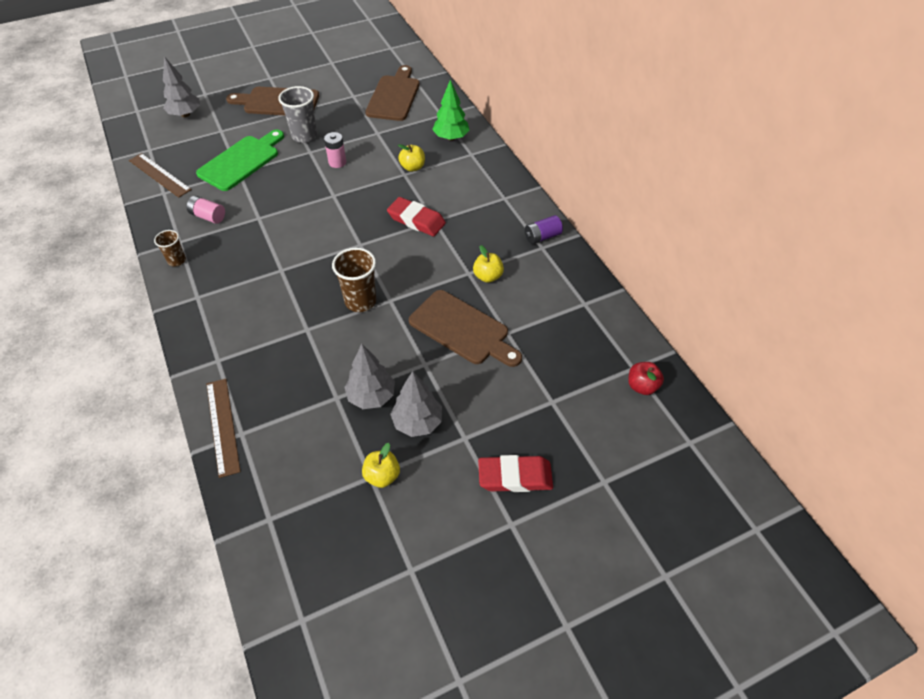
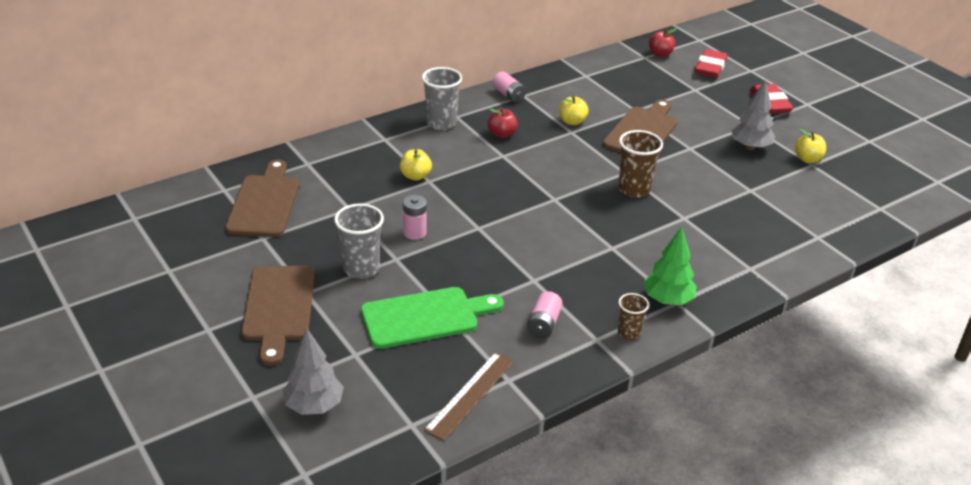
camera: 100 degrees left, 15 degrees down
(223, 426) = (817, 249): brown ruler -> none
(241, 161) = (425, 317): green cutting board -> green cutting board turned 135 degrees clockwise
(371, 396) = (738, 172): grey tree -> none
(394, 96) = (264, 203): brown cutting board -> brown cutting board turned 90 degrees clockwise
(416, 220) = (505, 166): red eraser -> red eraser (710, 68)
(451, 138) = (355, 154): green tree -> green tree (667, 300)
(470, 224) = (502, 134): none -> red apple
(493, 187) = (441, 123): none -> grey cup
(542, 237) = (508, 95): purple battery -> pink battery

